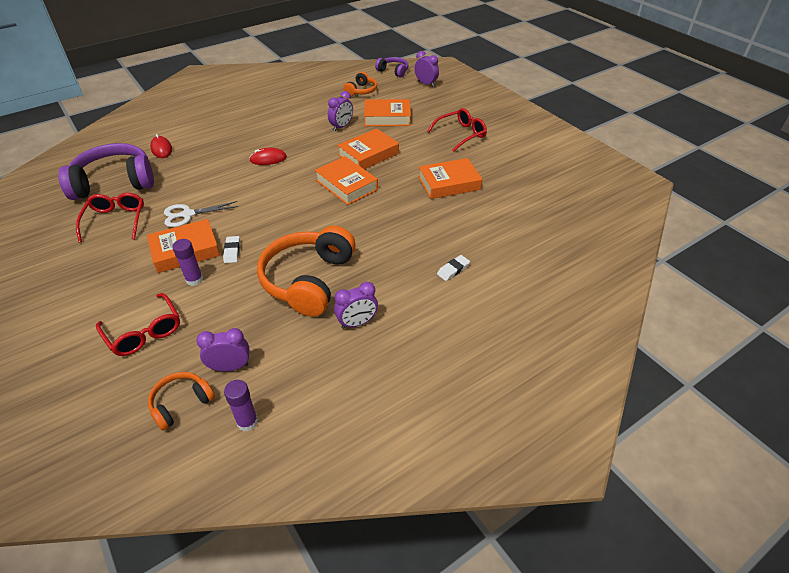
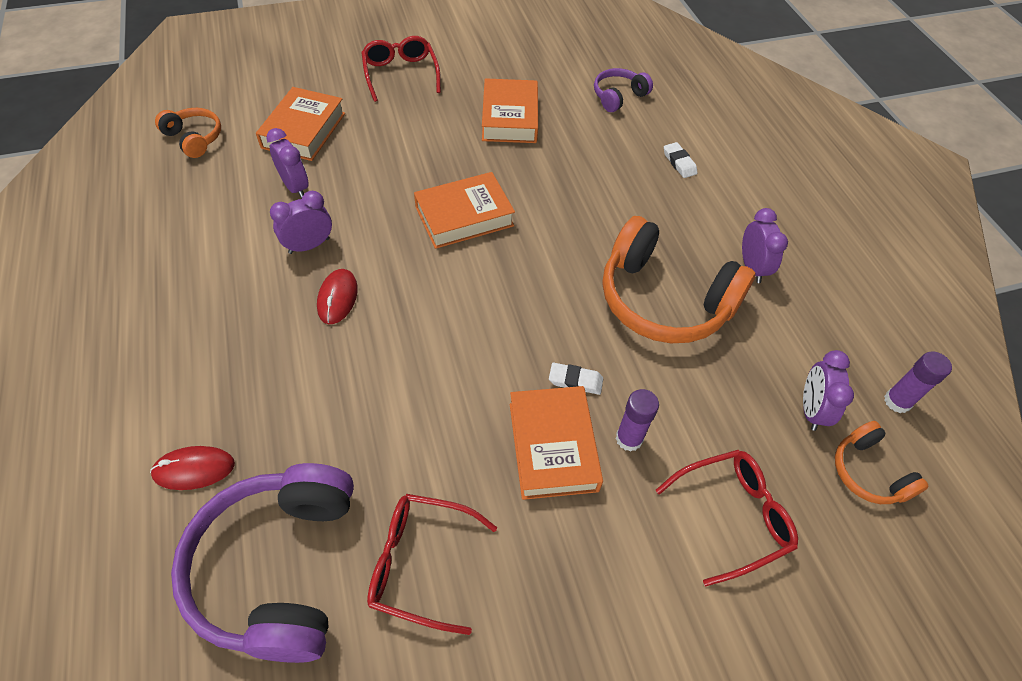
camera: 75 degrees left, 10 degrees up
(187, 214) = (452, 436): white scissors -> none
(368, 154) = (396, 175): orange book -> none
(393, 71) = (159, 87): purple headphones -> purple headphones (618, 96)
(426, 84) = (232, 65): purple clock -> purple clock (309, 246)

